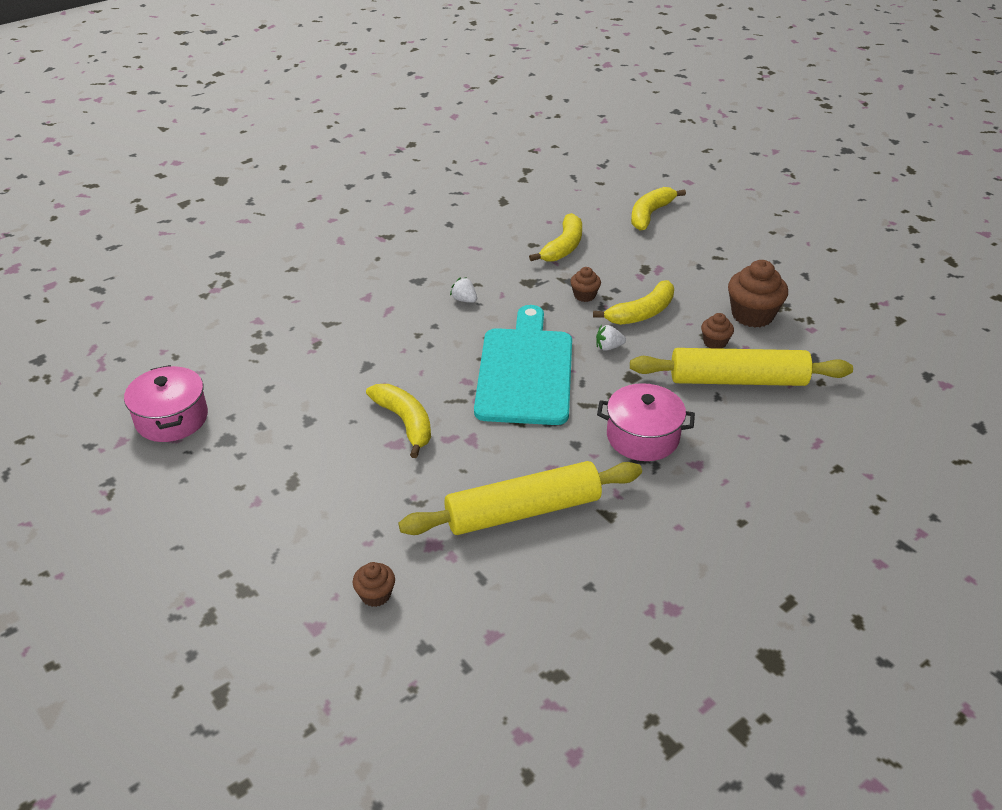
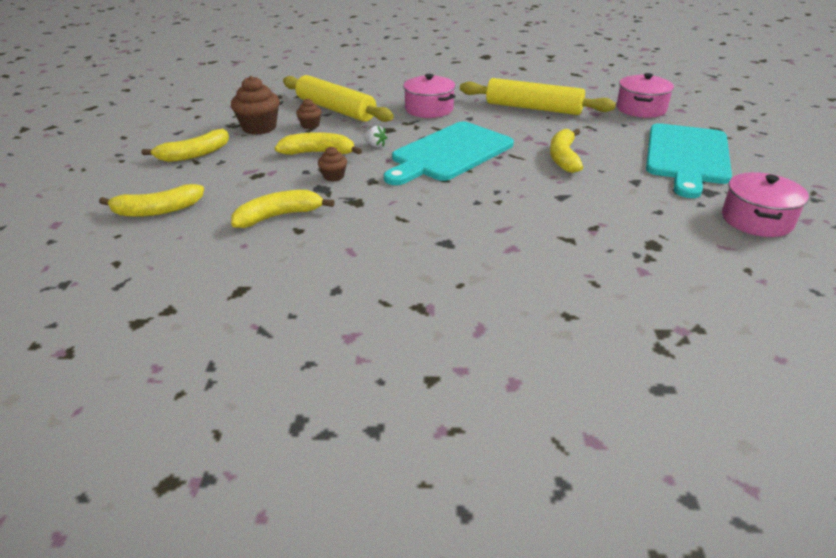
camera: 140 degrees left, 5 degrees down
(267, 495) = (687, 156): none -> turquoise cutting board
(375, 595) = (641, 109): brown cupcake -> pink pot
(464, 300) = (428, 210): white strawberry -> none
(734, 262) = (194, 154): none -> yellow banana

